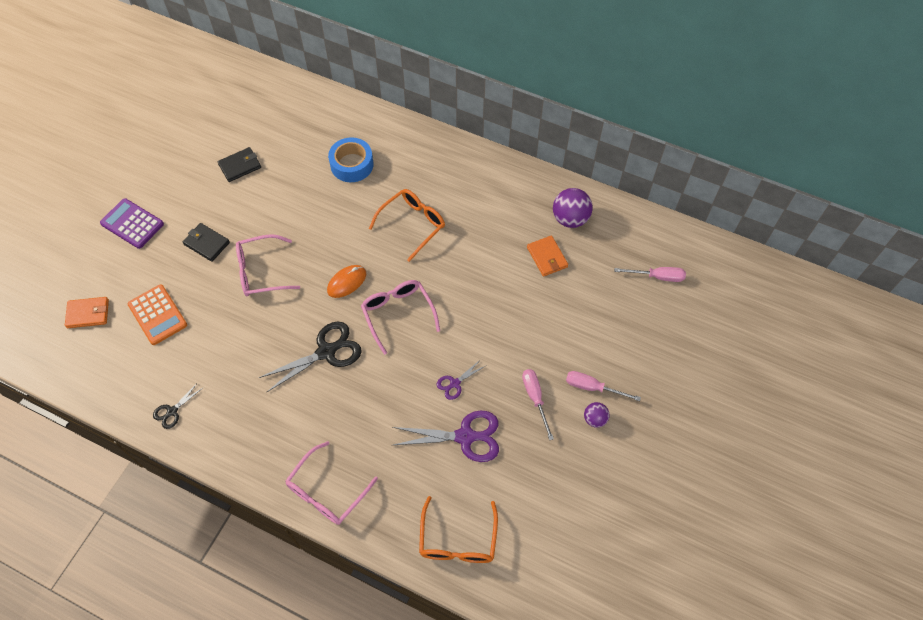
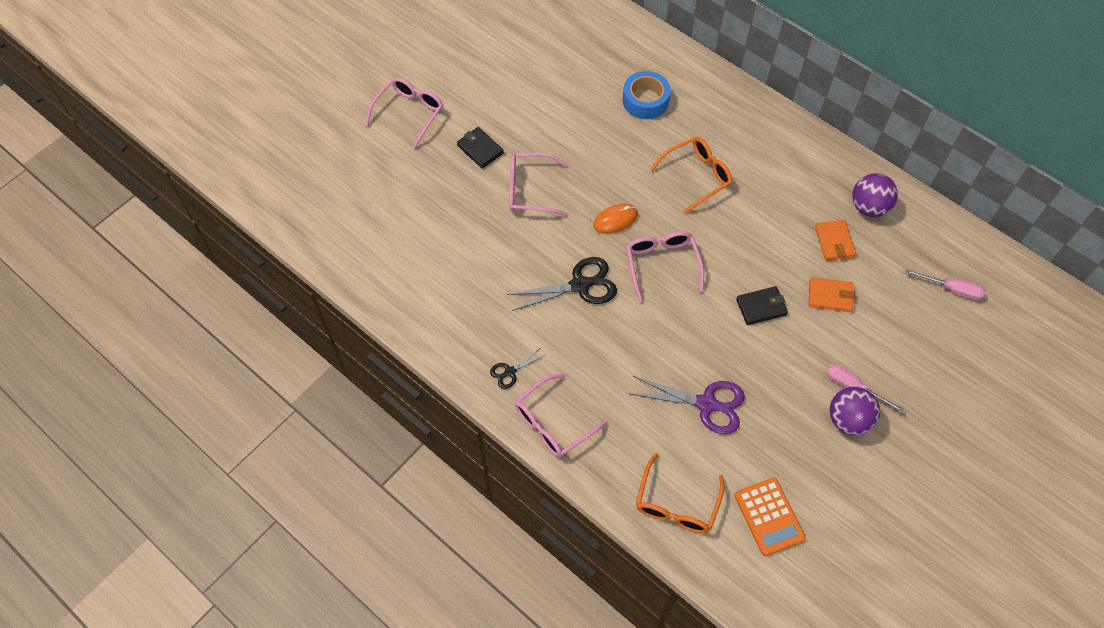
camera: 15 degrees right, 0 degrees up
(88, 314) = (350, 193): orange wallet -> orange wallet (830, 296)
(132, 224) = (409, 113): purple calculator -> pink glasses
(157, 315) = (418, 209): orange calculator -> orange calculator (769, 517)
(172, 411) = (414, 307): black scissors -> black scissors (510, 372)
(240, 166) = (529, 77): black wallet -> black wallet (761, 307)
(454, 383) = (706, 348): purple scissors -> none
(535, 398) = (789, 383): pink screwdriver -> none
(594, 419) = (848, 420): purple ball -> purple ball, size x1.76

